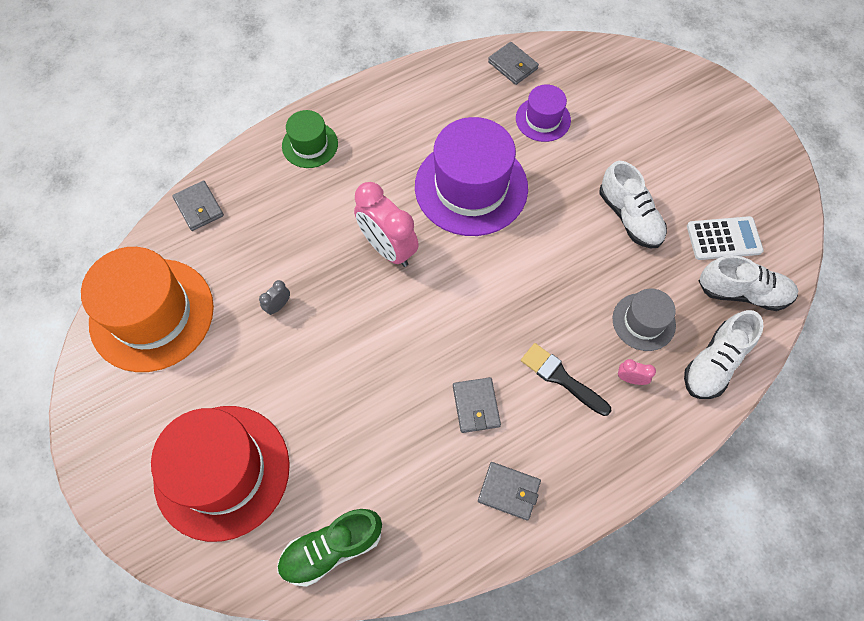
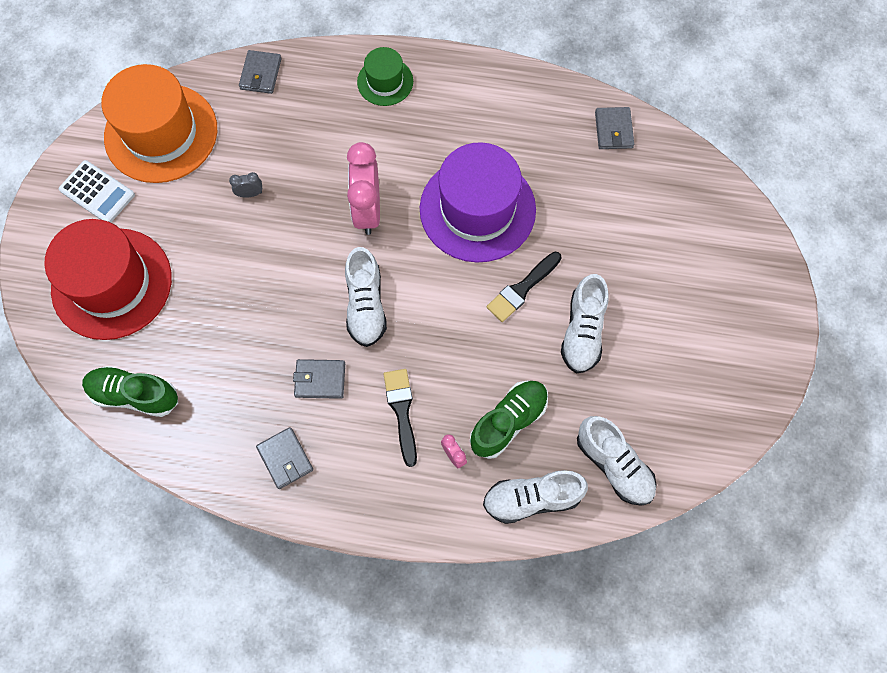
camera: 40 degrees right, 5 degrees up
(456, 320) = (365, 305): none -> white shoe
(476, 406) = (320, 380): grey wallet -> grey wallet turned 60 degrees clockwise
(543, 119) = (592, 196): purple hat -> none
(559, 219) = (522, 289): none -> black brush
(643, 321) = (508, 422): grey hat -> green shoe
(723, 238) = (645, 410): white calculator -> white calculator (97, 192)

